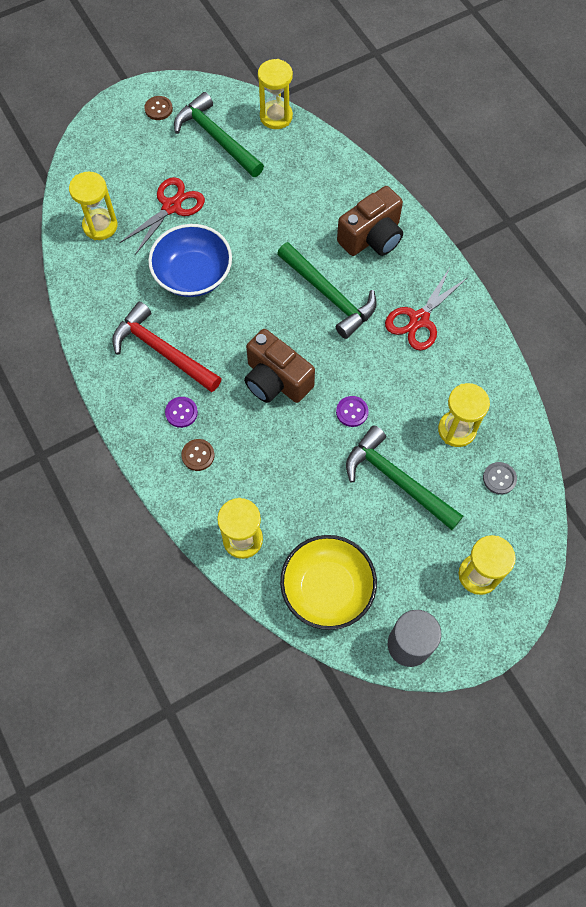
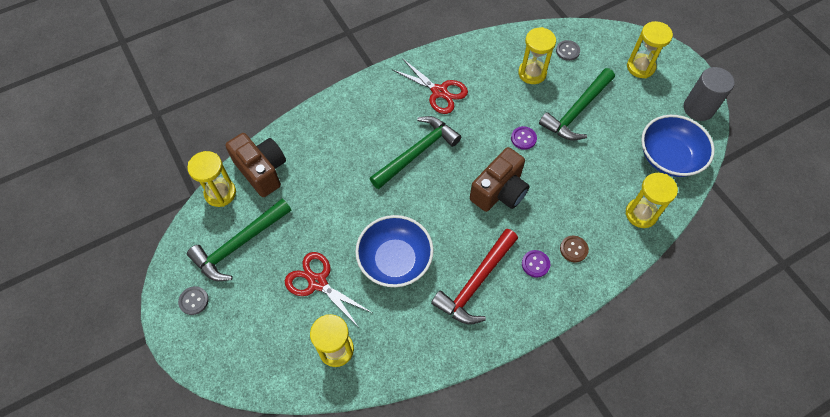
camera: 90 degrees left, 5 degrees down
(158, 109) = (194, 301): brown button -> grey button
(327, 589) = (669, 157): yellow bowl -> blue bowl
(372, 237) = (360, 121): brown camera -> brown camera (262, 171)

